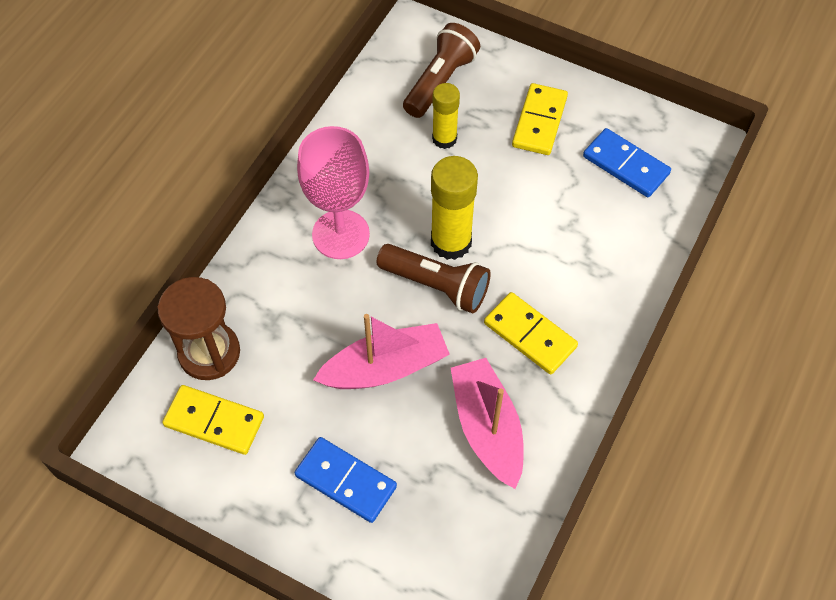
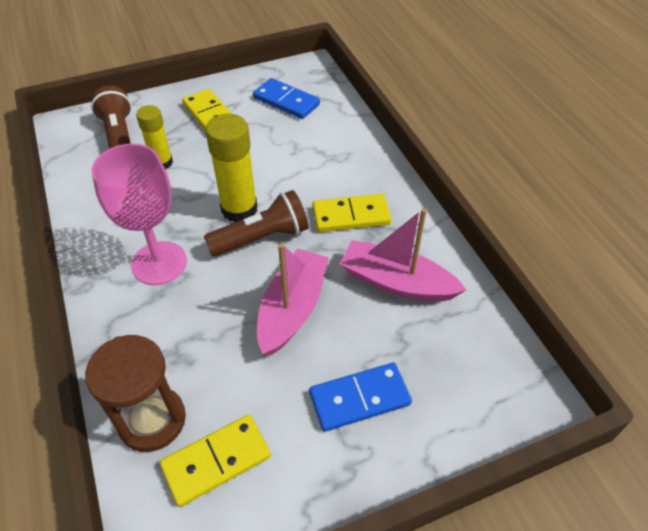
camera: 50 degrees left, 10 degrees down
(626, 165) = (286, 101): blue domino -> blue domino turned 45 degrees clockwise

